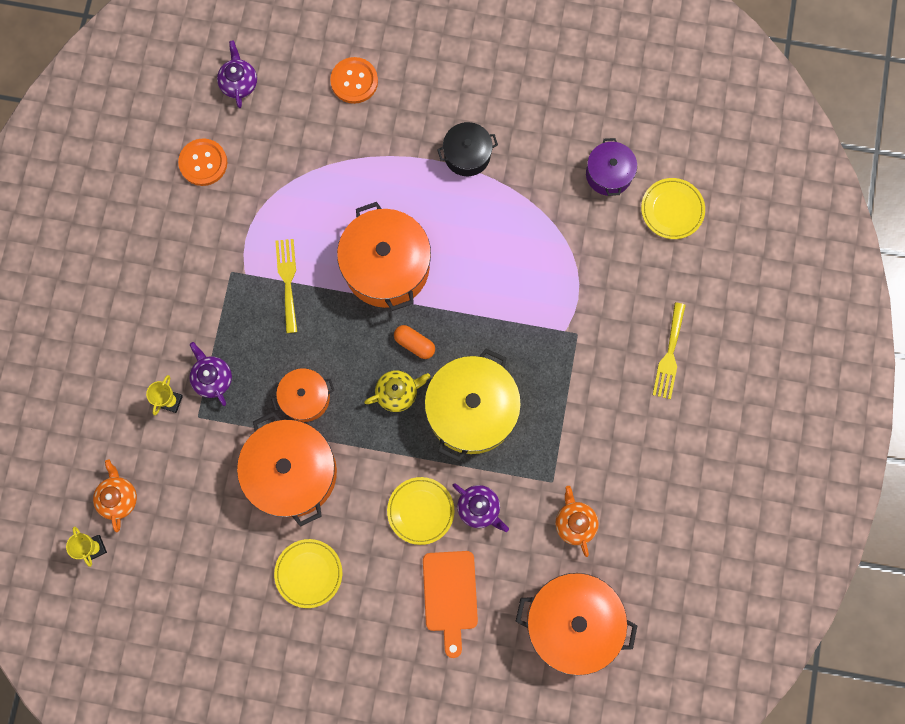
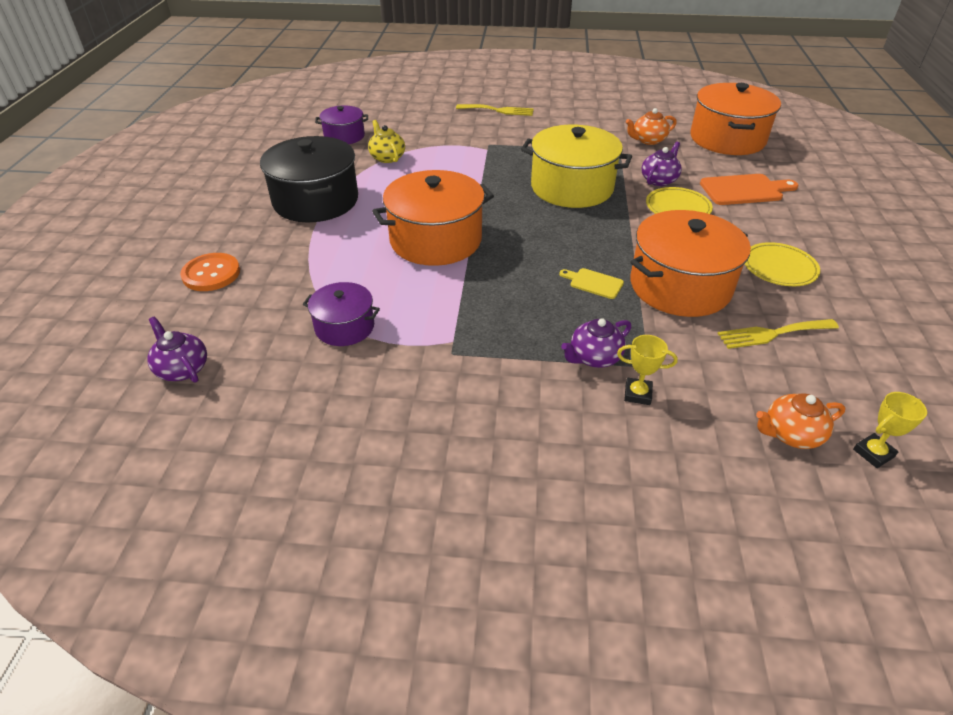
camera: 95 degrees left, 35 degrees down
(203, 163) = (295, 394): orange button -> none
(239, 83) = (182, 369): purple teapot -> purple teapot turned 60 degrees clockwise
(272, 192) = (344, 327): none -> purple pot
(287, 281) = (458, 306): yellow fork -> yellow fork (772, 334)
(305, 398) = (594, 283): orange pot -> yellow cutting board
(397, 392) = (568, 226): yellow teapot -> yellow teapot (387, 157)
(414, 344) = (515, 219): orange capsule -> none
(467, 155) = (315, 201): black pot -> black pot, size x1.81
(672, 210) = (378, 112): yellow plate -> none

